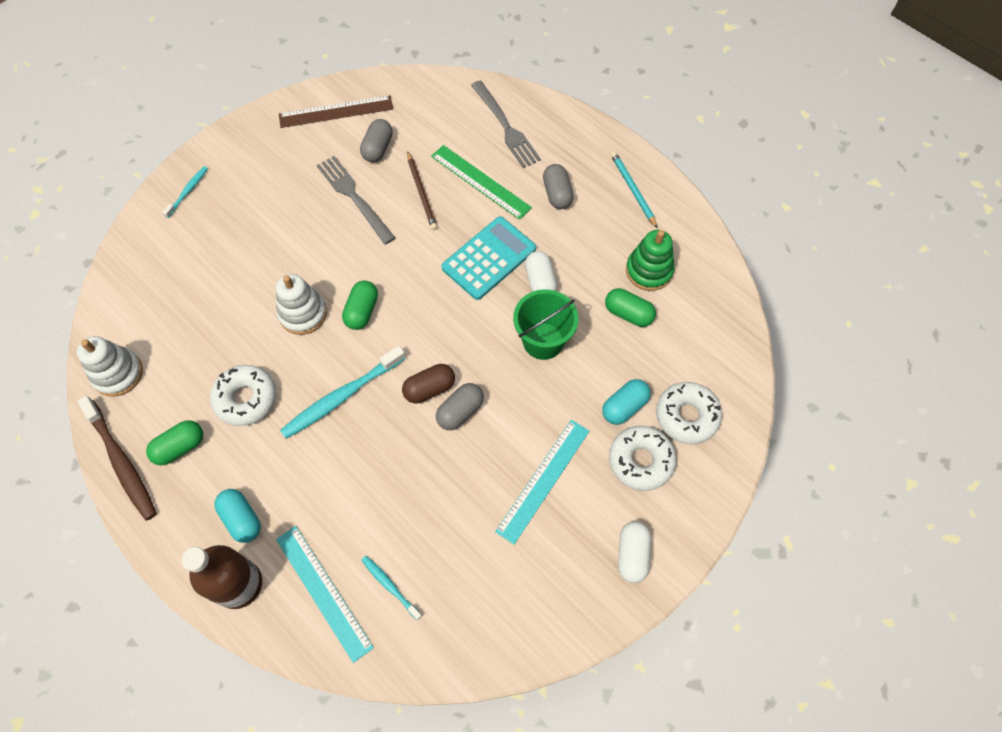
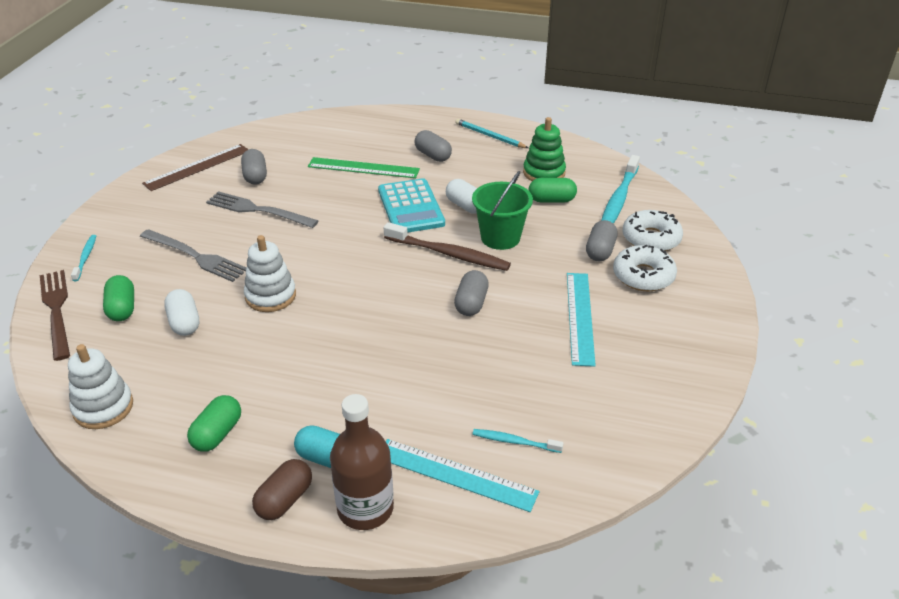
camera: 30 degrees left, 25 degrees down
(121, 462) = (158, 472): brown toothbrush -> brown toothbrush (448, 254)
(137, 245) = (56, 310): none -> brown fork
(246, 399) = (260, 372): white donut -> none
(342, 396) = (355, 334): turquoise toothbrush -> turquoise toothbrush (619, 199)
(362, 311) = (326, 275): green capsule -> green capsule (122, 308)
(421, 192) = (317, 189): brown pencil -> none
(429, 389) = (431, 300): brown capsule -> brown capsule (284, 500)
(489, 258) = (411, 207): turquoise calculator -> turquoise calculator turned 150 degrees clockwise
(506, 127) = (357, 133): grey fork -> grey fork (196, 256)
(624, 407) = (600, 251): turquoise capsule -> grey capsule
(632, 555) = (692, 332): white capsule -> white capsule (184, 323)

